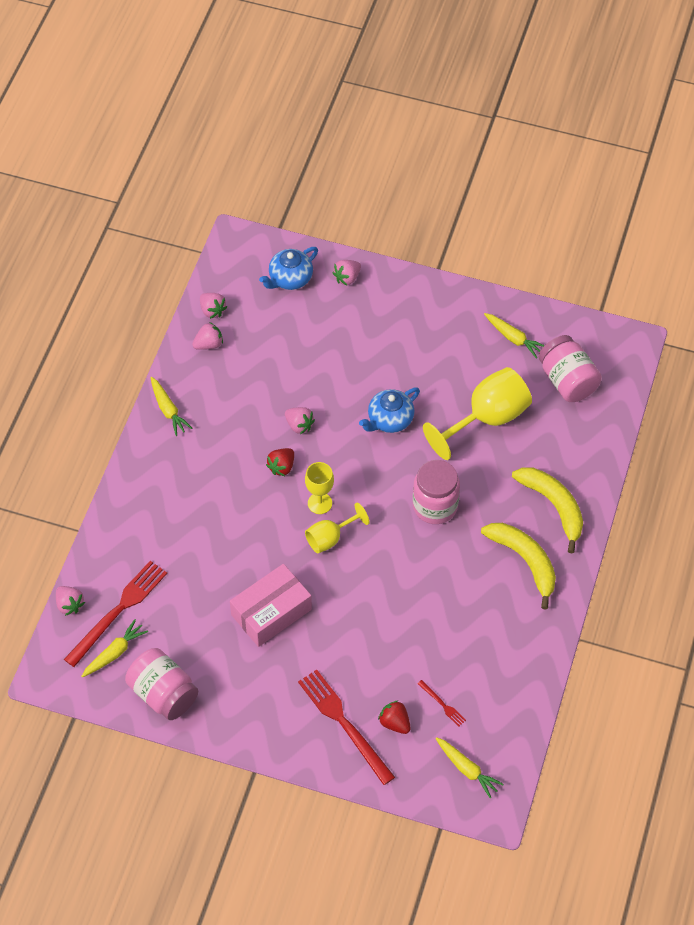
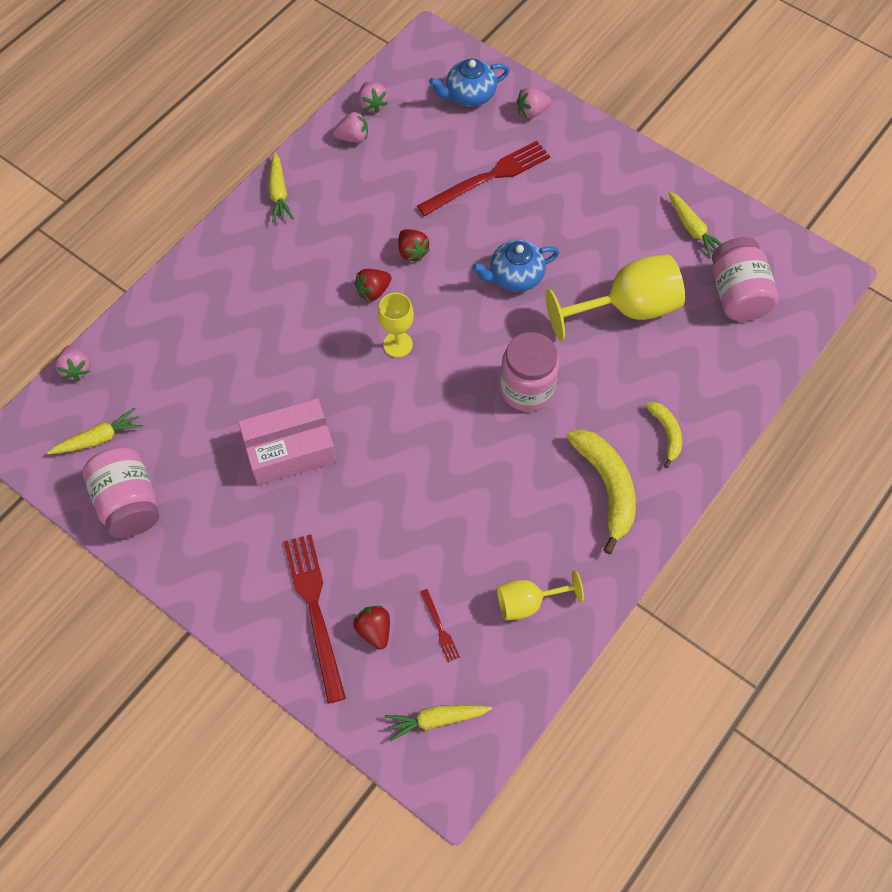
camera: 20 degrees right, 5 degrees up
(118, 611) = (124, 393): red fork -> red fork (488, 178)
(299, 425) = (412, 252): pink strawberry -> red strawberry
(330, 538) = (393, 387): yellow goblet -> yellow goblet (528, 602)
(467, 769) = (436, 720): yellow carrot -> yellow carrot turned 105 degrees clockwise
(554, 506) = (666, 433): yellow banana -> yellow banana, size x0.56

